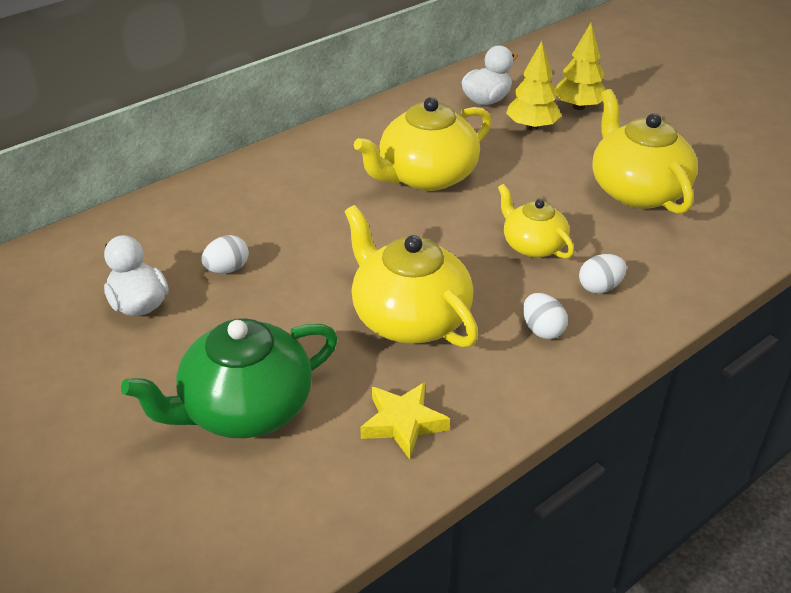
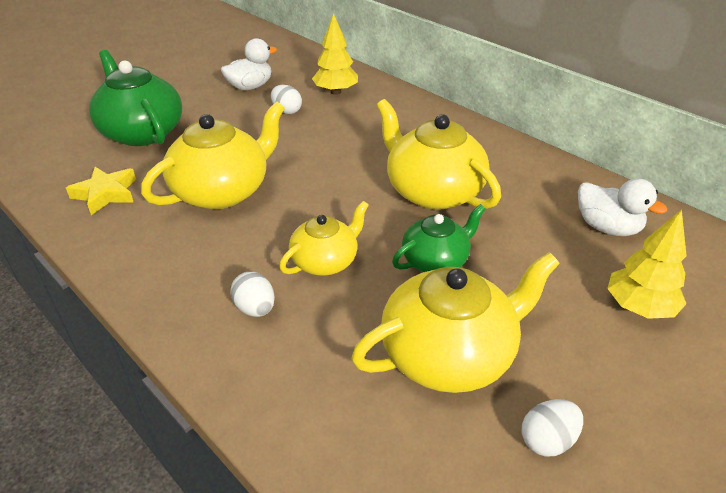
camera: 85 degrees right, 0 degrees up
(530, 185) = (436, 260): none -> green teapot
(532, 127) = (563, 263): yellow tree -> yellow tree (336, 92)
(542, 330) = (195, 265): white egg -> white egg (547, 440)

